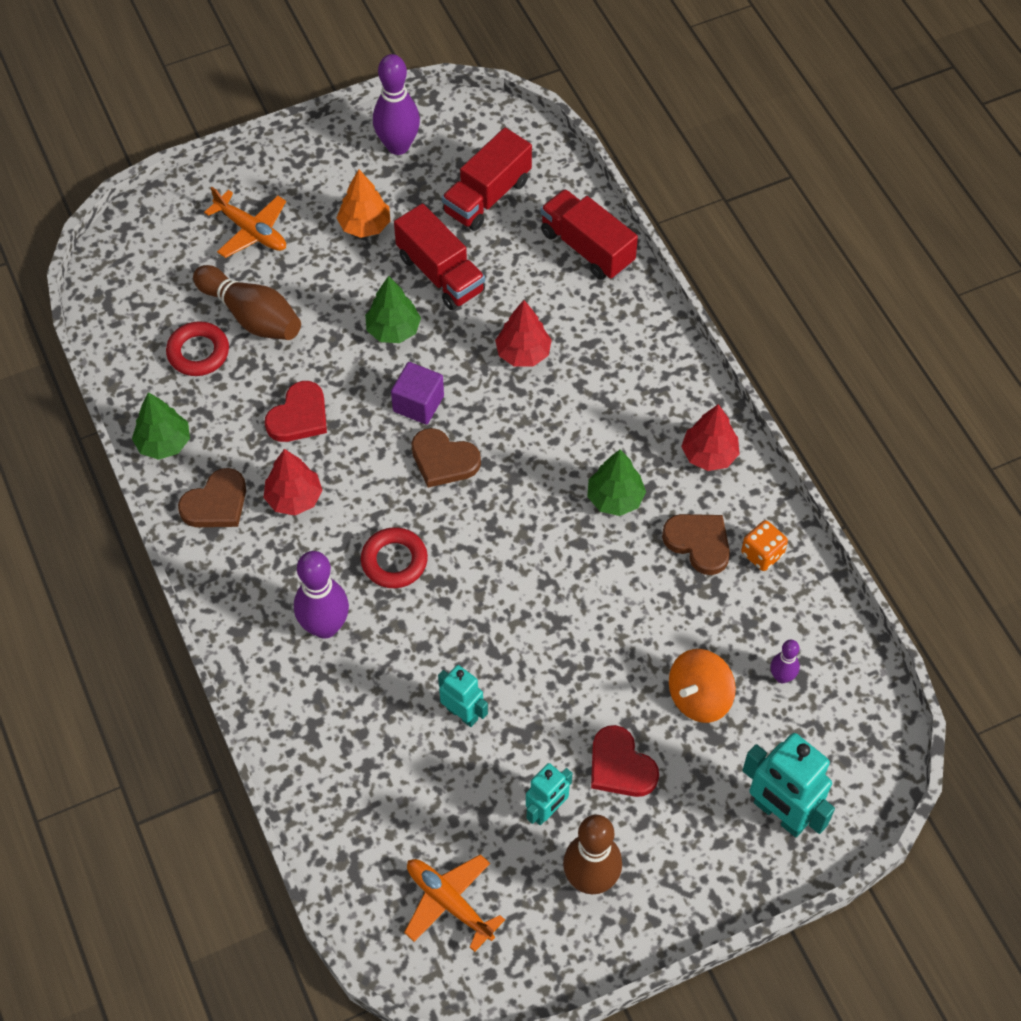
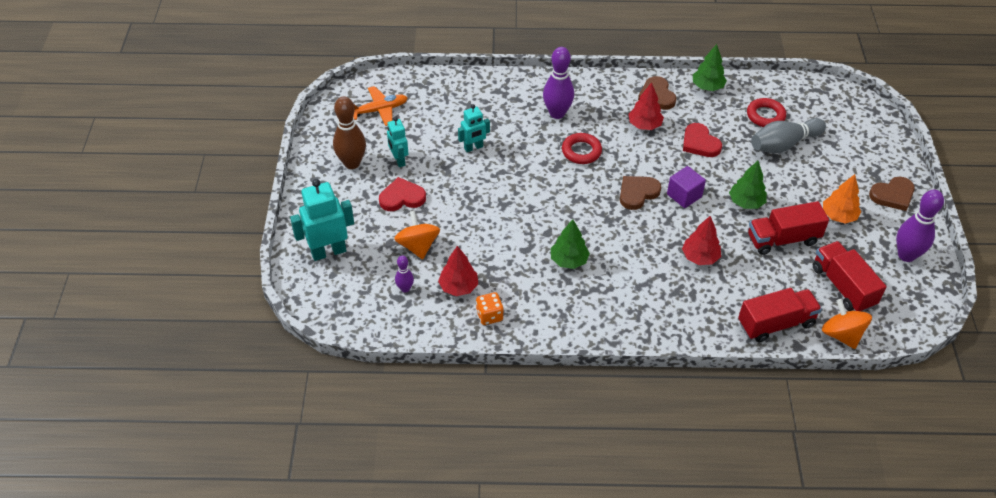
camera: 115 degrees right, 10 degrees down
(251, 231) = (852, 163): orange plane -> none
(252, 316) = (783, 144): brown bowling pin -> grey bowling pin
(565, 182) = (841, 335): none -> orange spinning top
(698, 543) = (515, 287): brown heart -> brown heart (892, 195)
(709, 454) = (575, 320): red tree -> red tree (458, 287)

